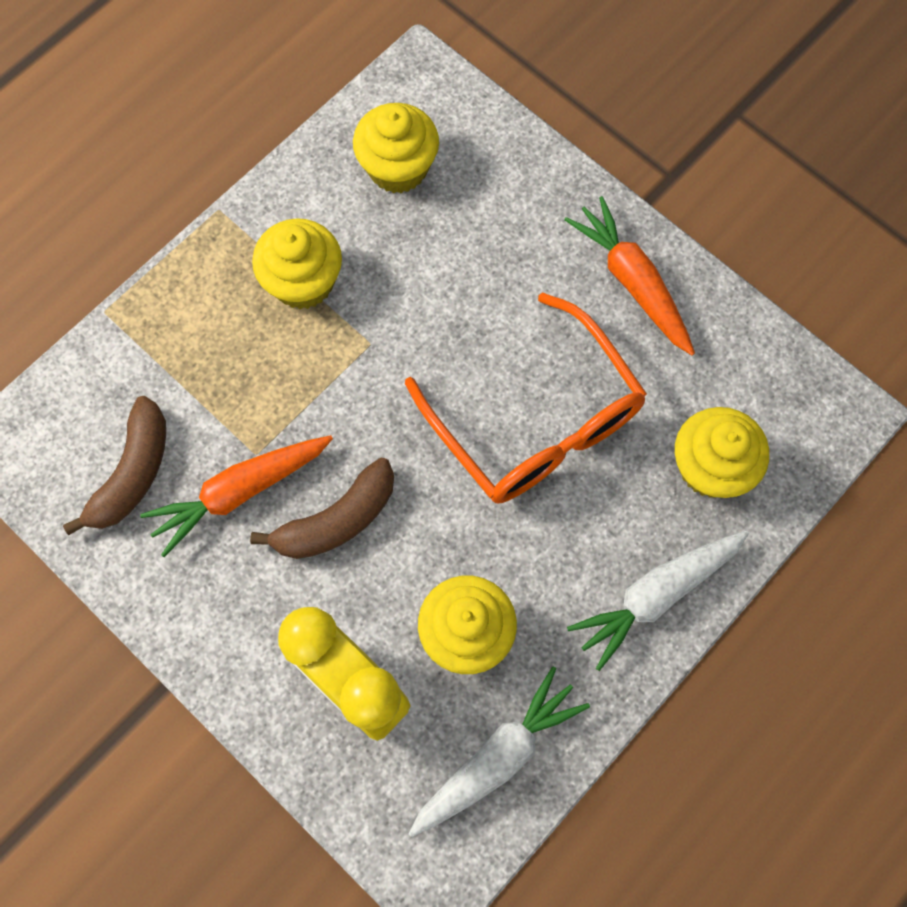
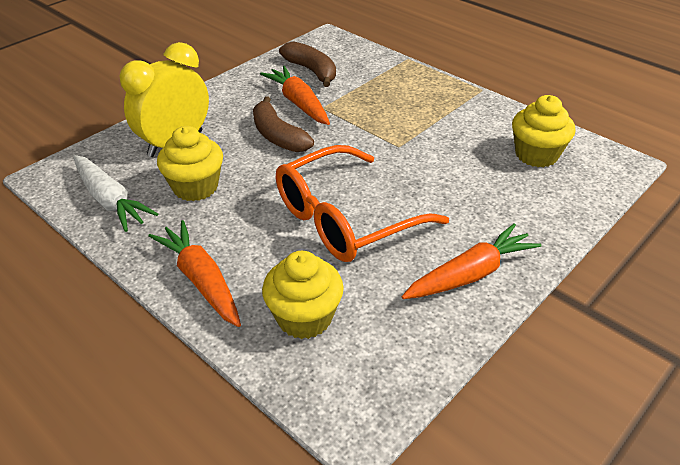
camera: 90 degrees right, 30 degrees down
(132, 473) = (312, 71): brown banana -> brown banana turned 150 degrees counterclockwise
(303, 282) = (438, 120): yellow cupcake -> none
(656, 595) = (201, 280): white carrot -> orange carrot

